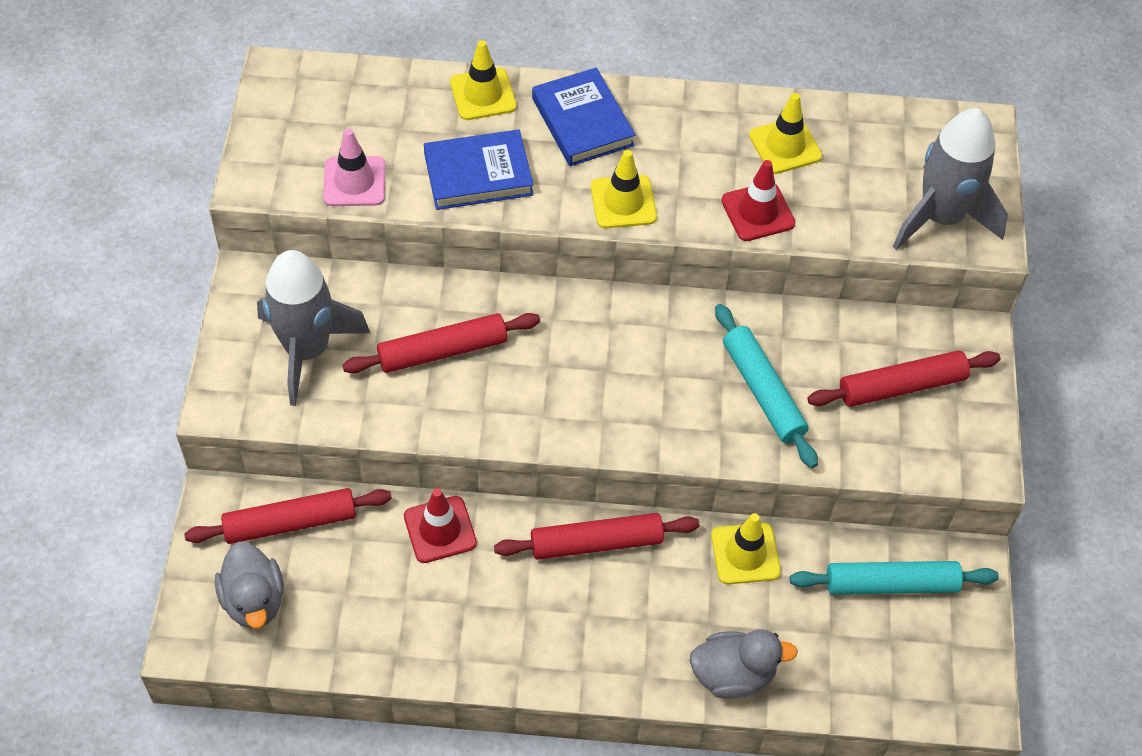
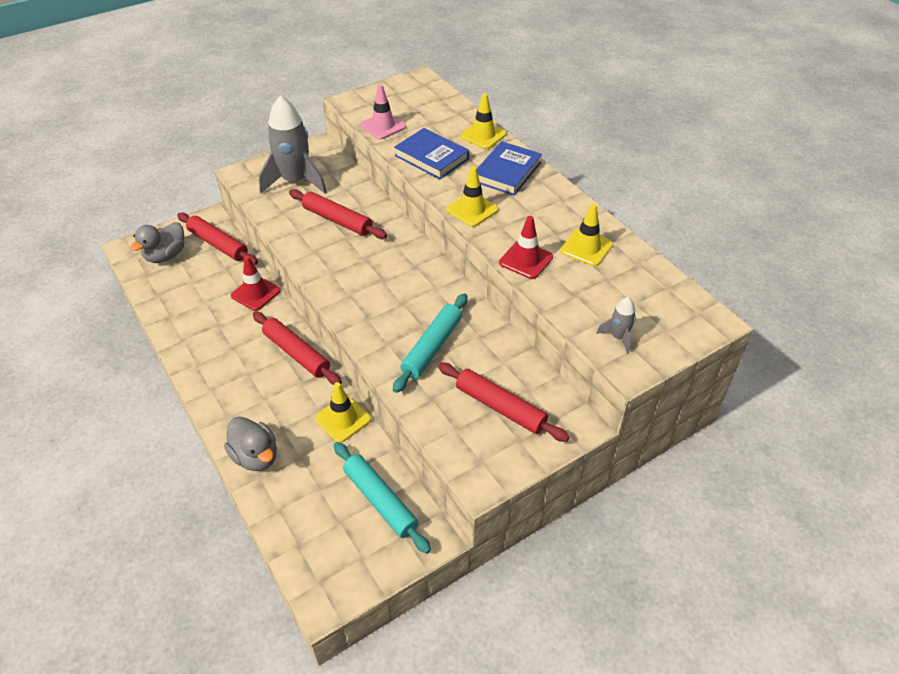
camera: 55 degrees right, 10 degrees down
(941, 217) = (618, 337): grey rocket -> grey rocket, size x0.45

